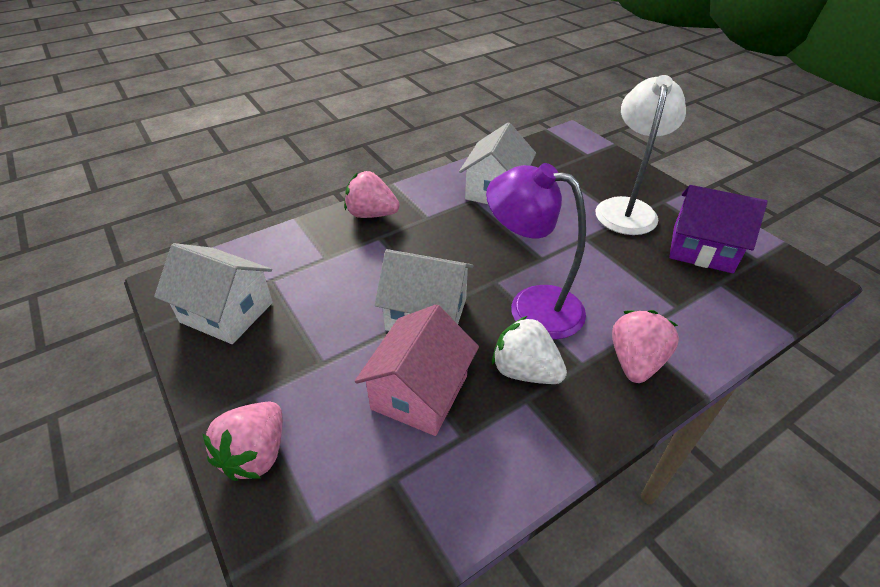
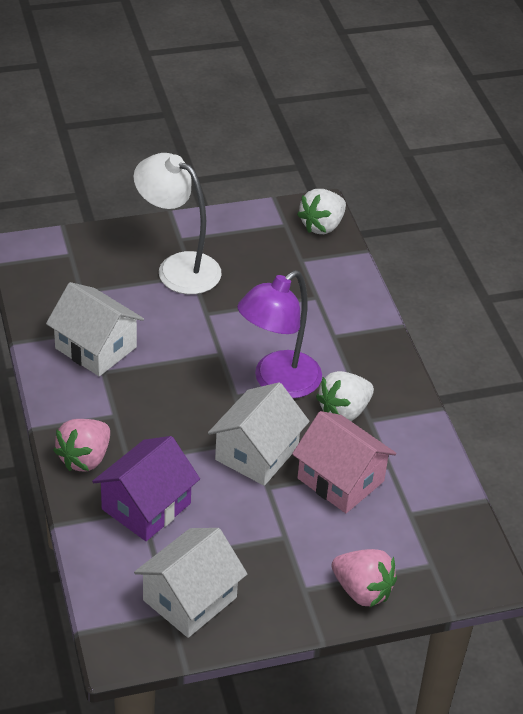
camera: 75 degrees left, 0 degrees up
(635, 361) = (360, 346): pink strawberry -> none
(702, 249) = (257, 249): purple house -> purple house (146, 506)
(787, 286) = (322, 226): none -> white strawberry

